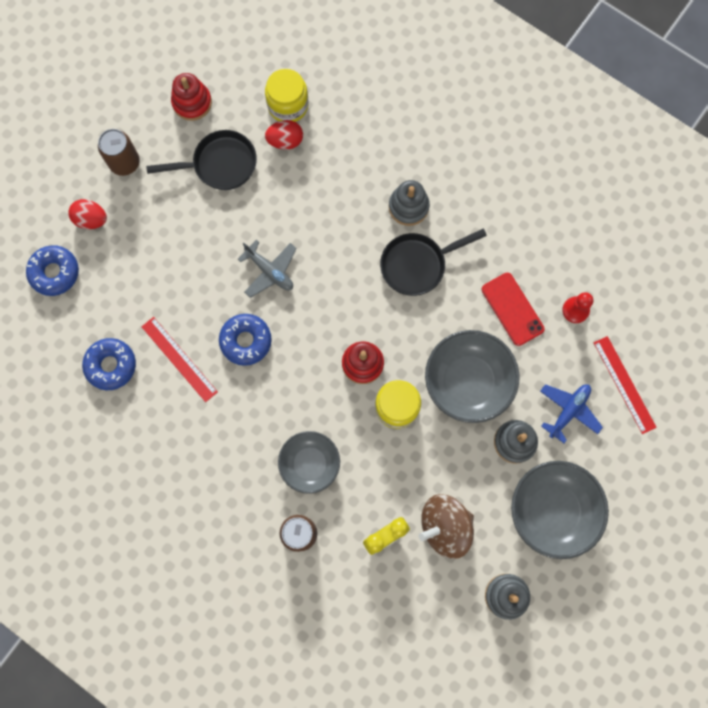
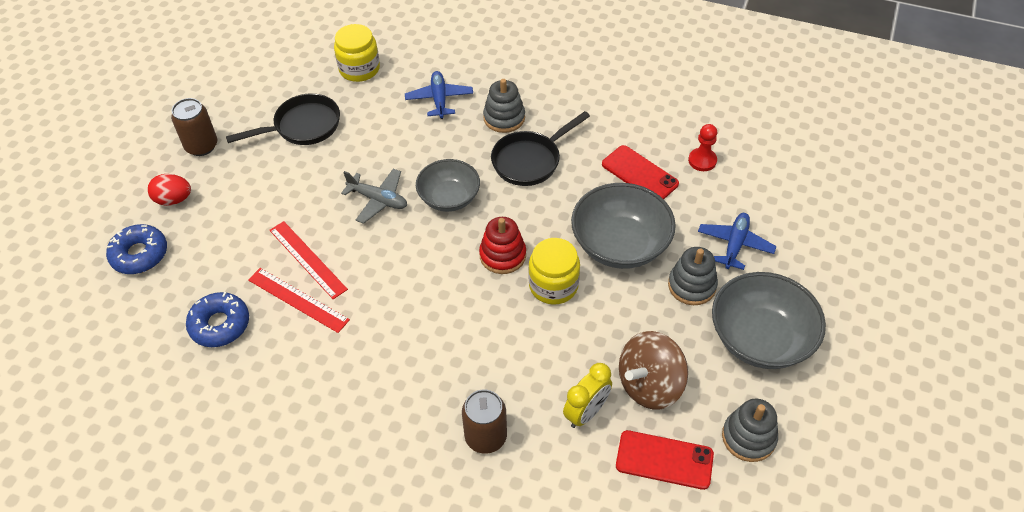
camera: 15 degrees left, 25 degrees down
(192, 102) = (262, 86): red stacking toy -> none
(246, 341) = (369, 266): blue donut -> none
(285, 141) = (364, 95): red egg -> none
(310, 464) = (475, 363): grey bowl -> grey bowl (449, 198)
(354, 166) = (439, 99): none -> blue plane
(433, 595) = (664, 460): none -> red phone
(624, 384) = (779, 209): red ruler -> red ruler (307, 259)

